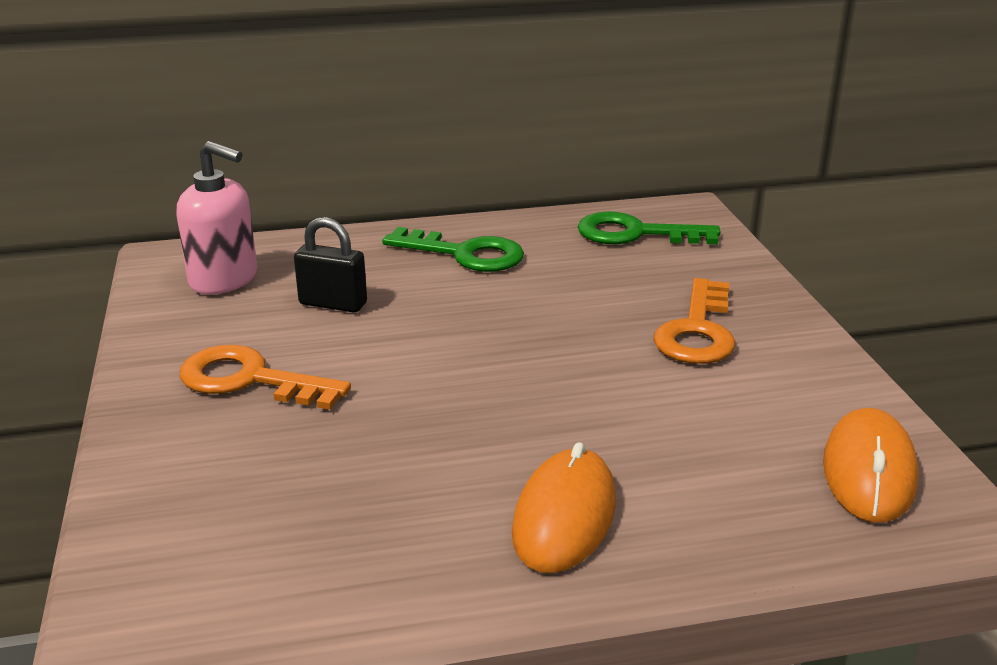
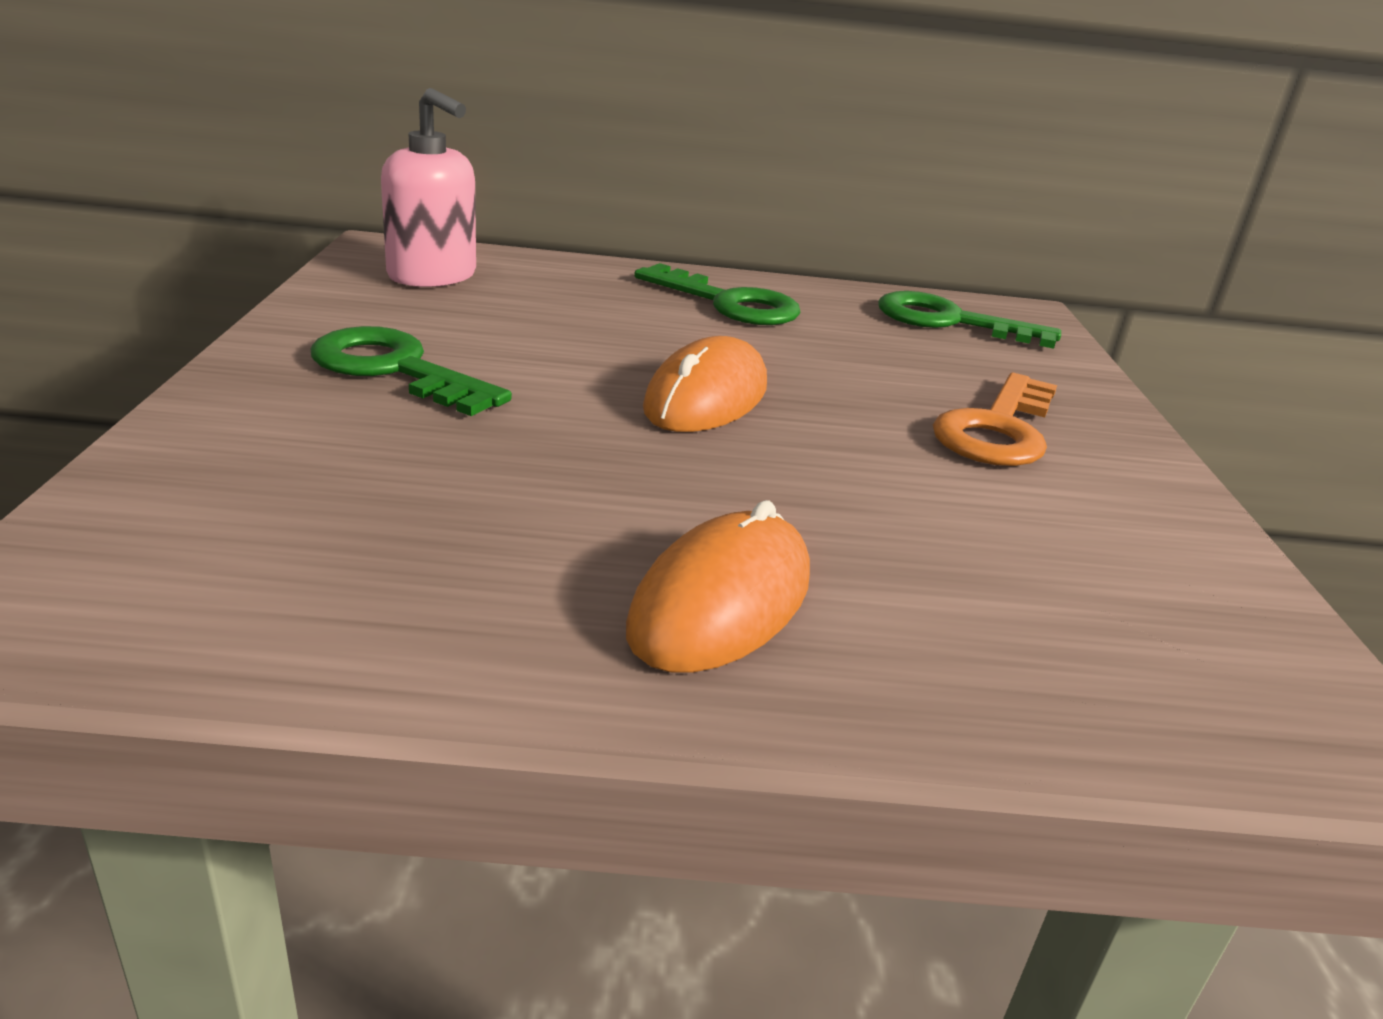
camera: 10 degrees right, 0 degrees up
(250, 380) = (395, 369): orange key -> green key
(333, 304) = (543, 319): black padlock -> none
(869, 471) = (1212, 644): orange mouse -> orange mouse (706, 397)

